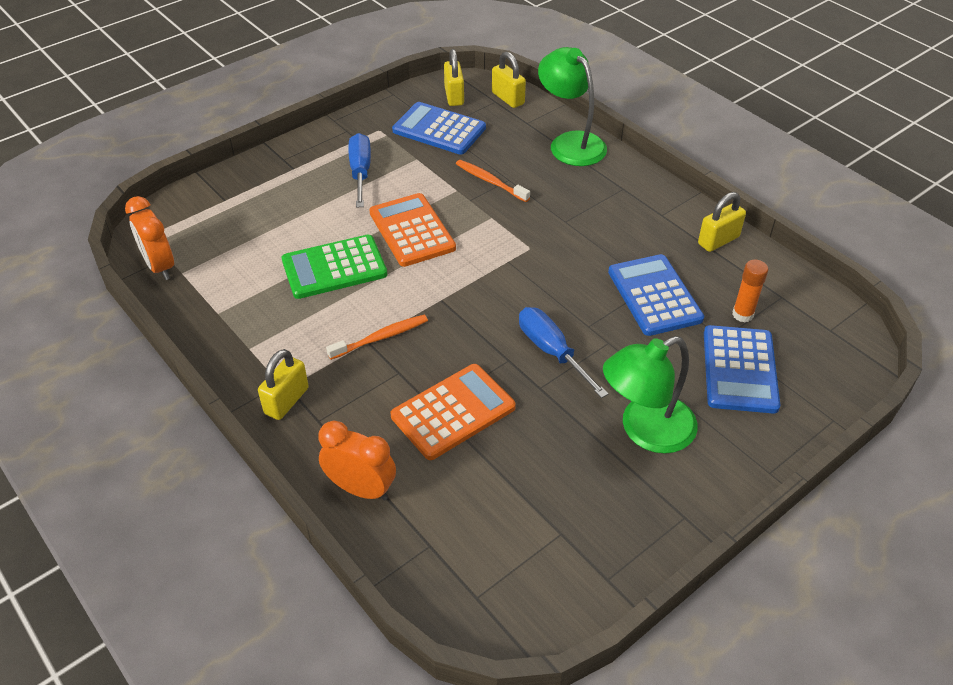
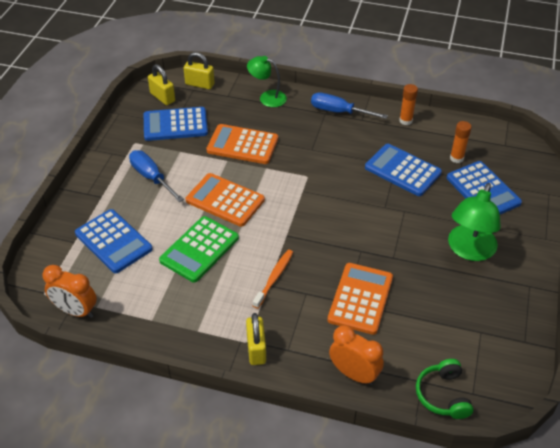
camera: 35 degrees left, 0 degrees up
(260, 217) = (113, 241): none -> blue calculator
(361, 489) = (354, 374): orange clock -> orange clock turned 45 degrees clockwise
(437, 576) = (442, 395): none -> green headphones
(490, 181) = (242, 145): orange toothbrush -> orange calculator
(552, 352) = (380, 233): blue screwdriver -> blue screwdriver (339, 112)
(570, 143) = (267, 97): green lamp -> green lamp, size x0.66
(718, 240) = (405, 121): yellow padlock -> orange glue stick

